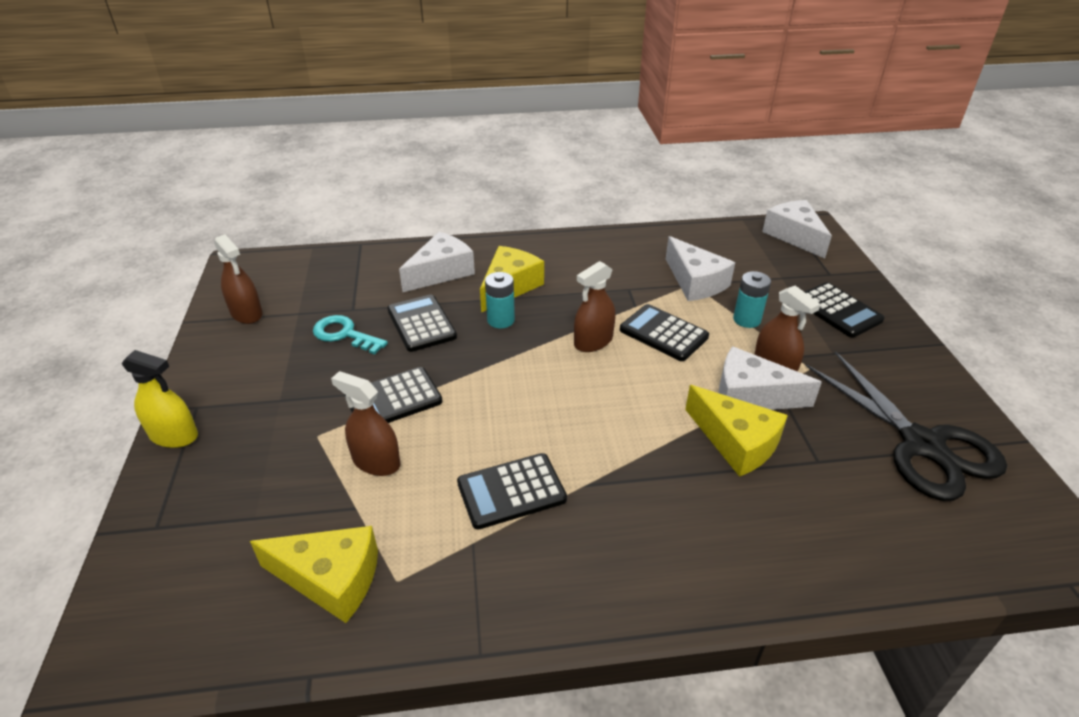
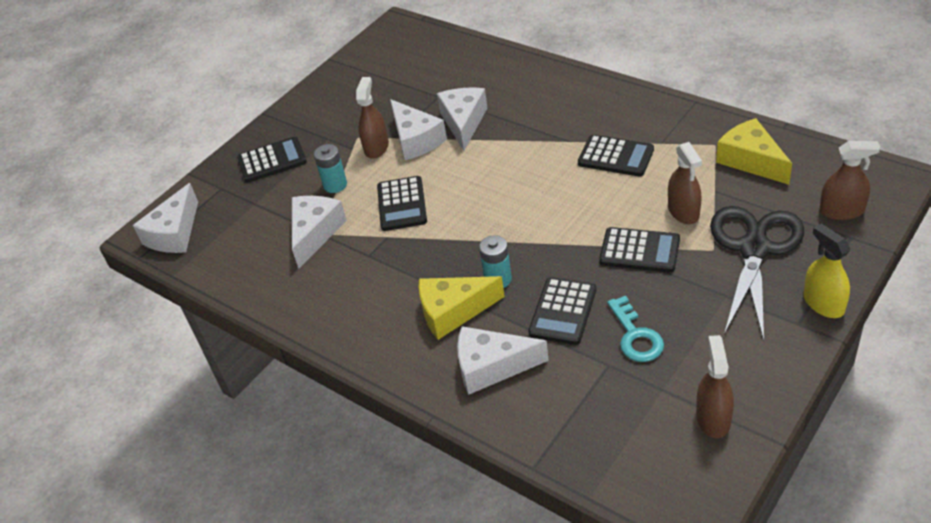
camera: 130 degrees left, 5 degrees up
(593, 341) = (455, 223): brown spray bottle -> brown spray bottle (841, 211)
(736, 442) = (463, 122): yellow cheese -> white cheese
(837, 310) = (272, 161): black calculator -> black calculator turned 60 degrees clockwise
(922, 445) = (377, 79): black scissors -> black scissors (754, 249)

